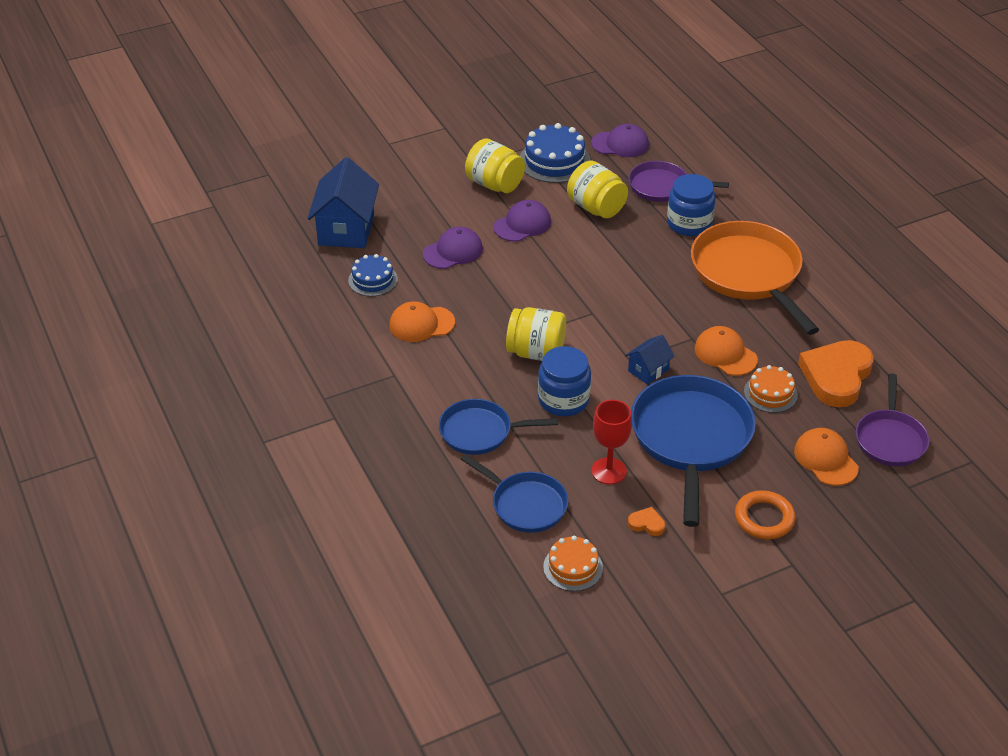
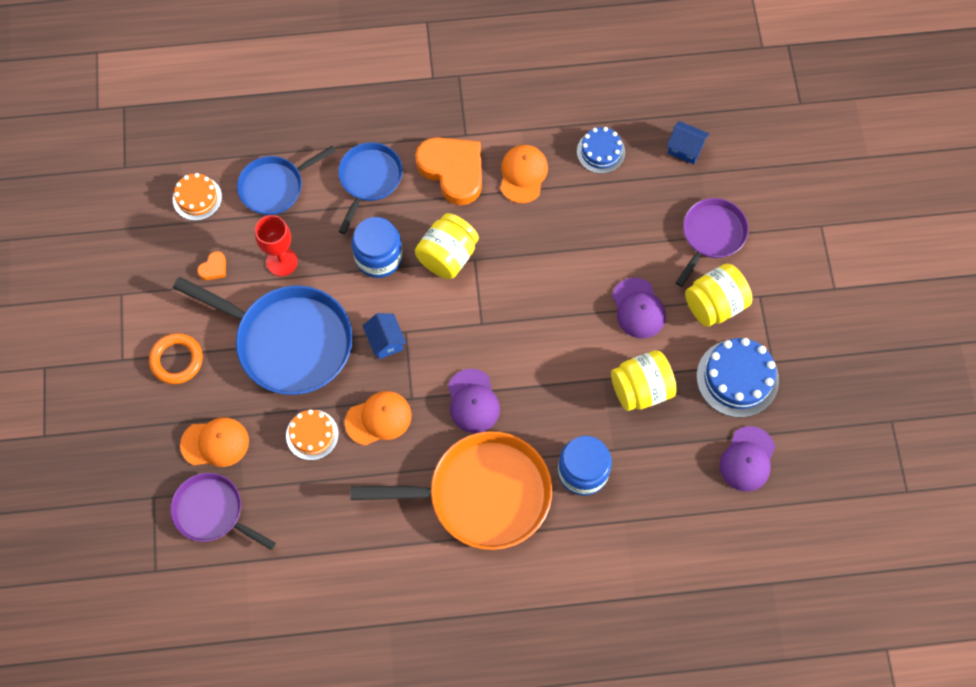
camera: 110 degrees right, 25 degrees up
(346, 229) = (685, 149): blue house -> blue house, size x0.51
(453, 251) = (618, 232): purple cap -> purple cap (473, 401)
(662, 187) = (654, 471): purple pan -> purple pan (711, 235)
(836, 376) = (307, 505): orange heart -> orange heart (453, 170)

